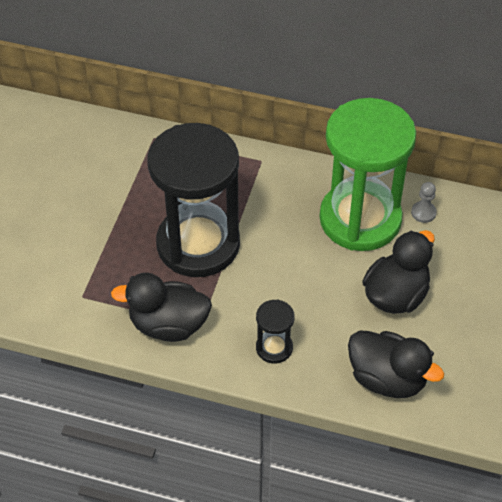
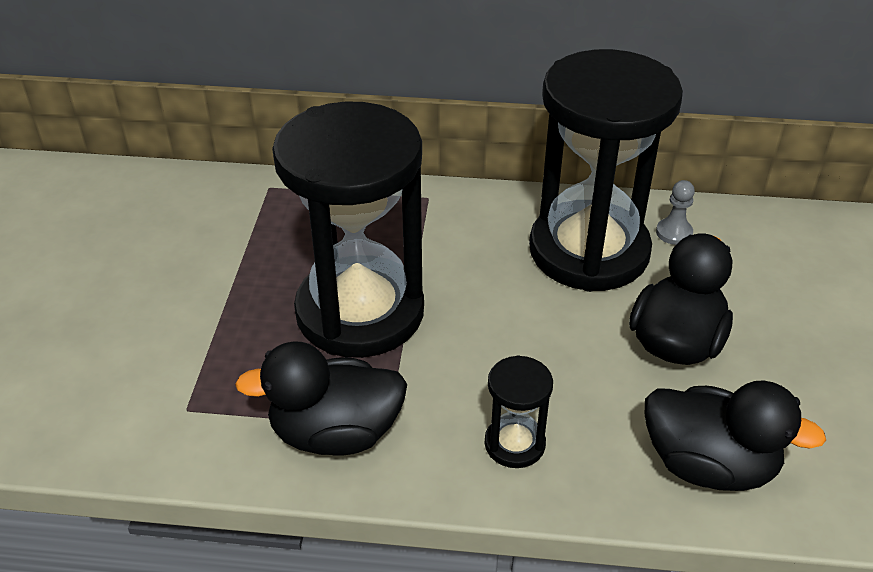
camera: 10 degrees left, 10 degrees down
(360, 219) = (589, 251): green hourglass -> black hourglass

